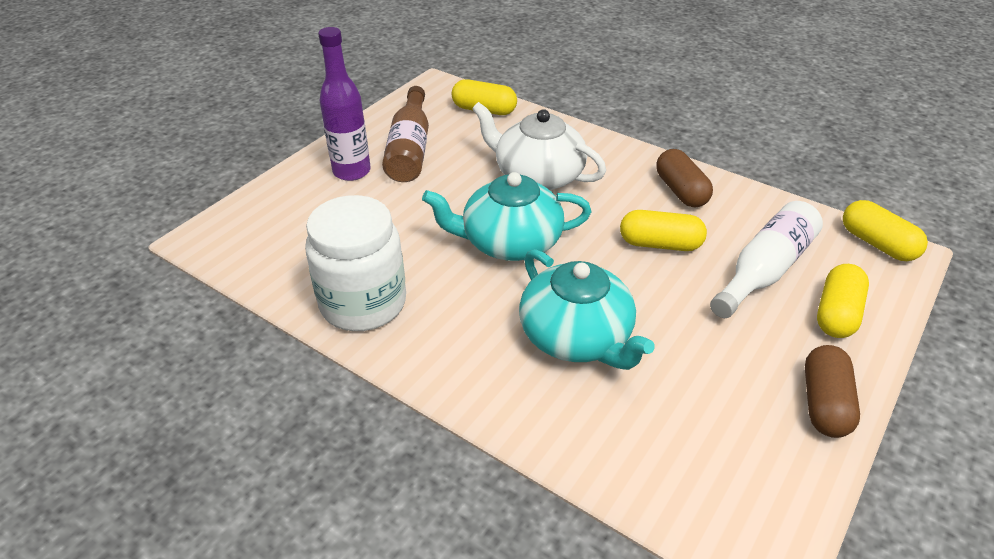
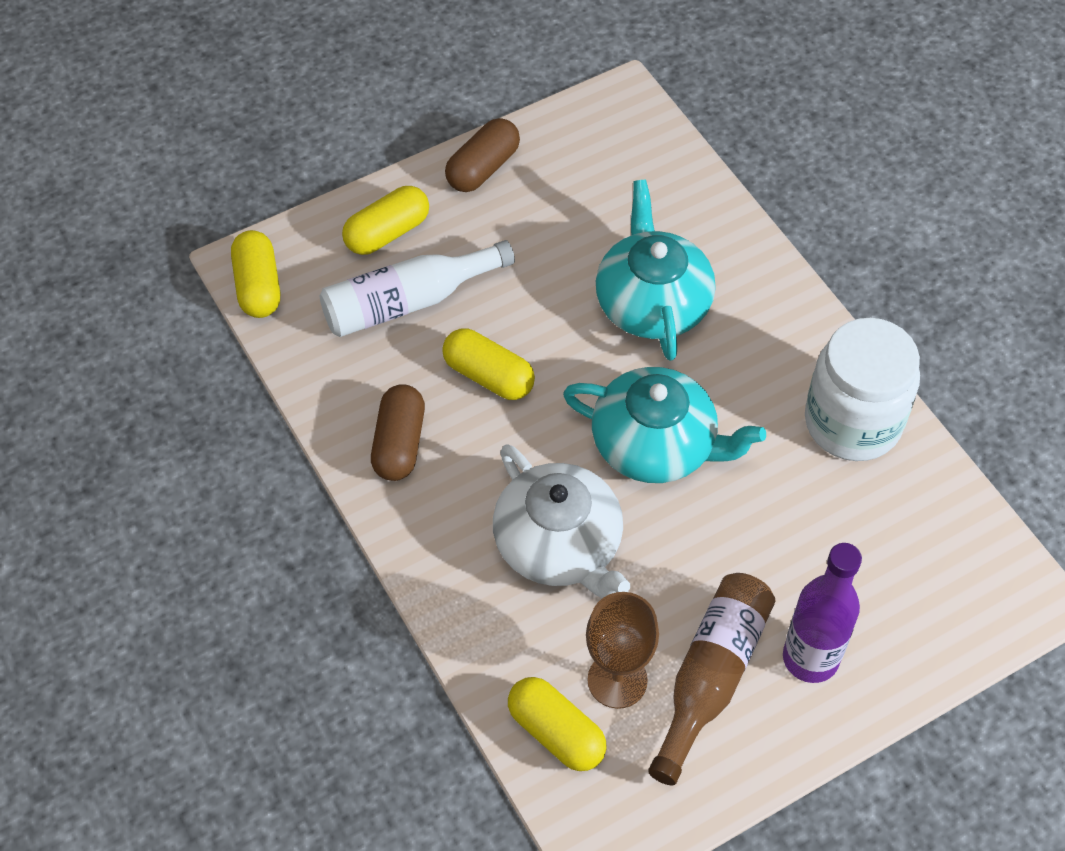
camera: 155 degrees left, 15 degrees up
(463, 134) = (617, 680): none -> brown goblet

